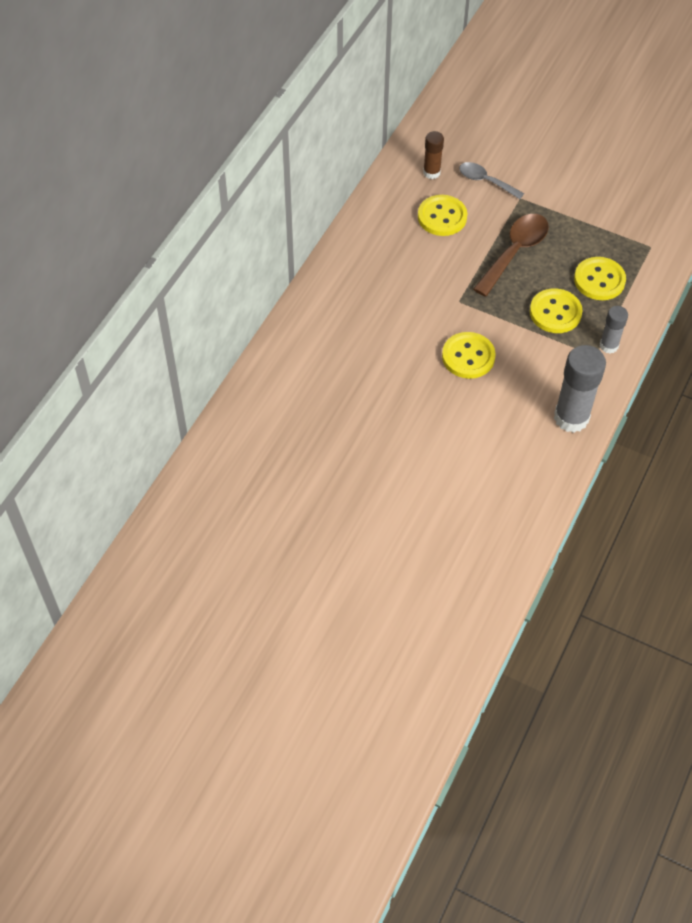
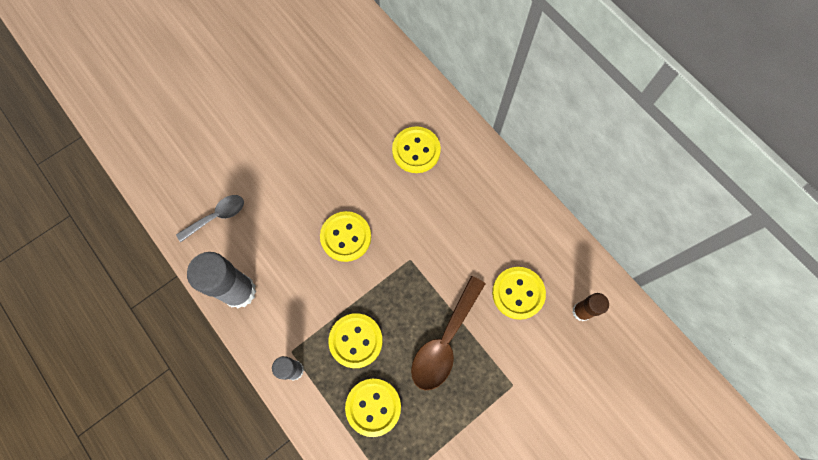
camera: 115 degrees right, 15 degrees up
(347, 335) = (416, 151): none -> yellow button
(485, 181) = (549, 361): grey spoon -> grey spoon (217, 216)
(515, 252) = (444, 341): brown spoon -> brown spoon turned 60 degrees clockwise

